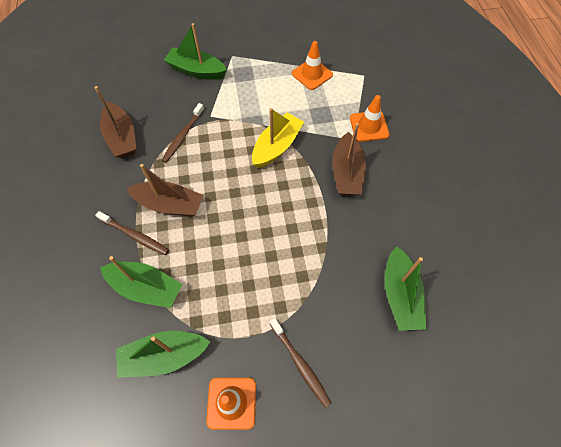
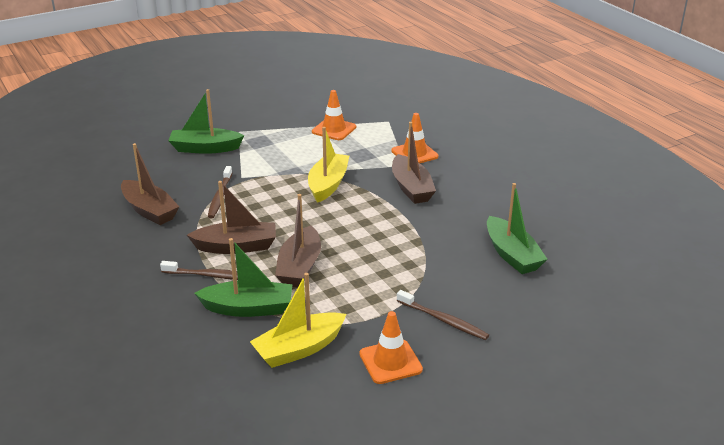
camera: 20 degrees left, 30 degrees down
(164, 356) = (299, 349): green boat -> yellow boat
(208, 248) = (299, 267): none -> brown boat

